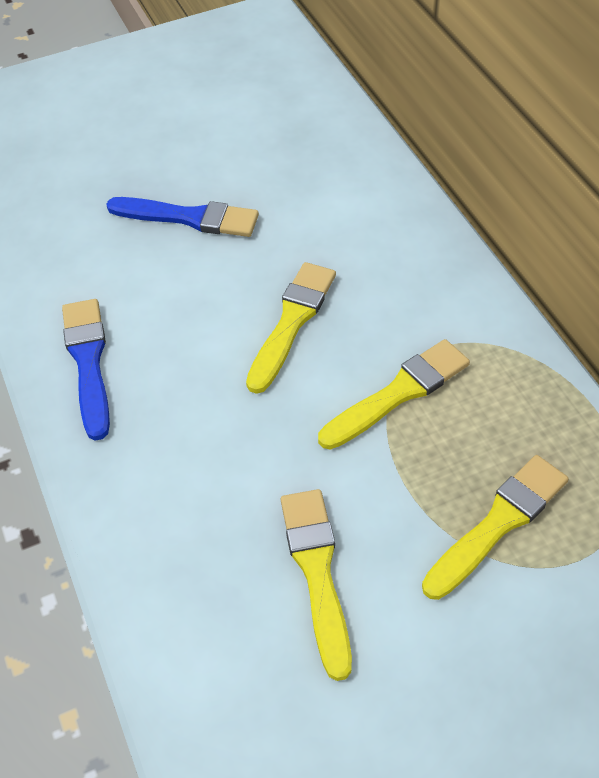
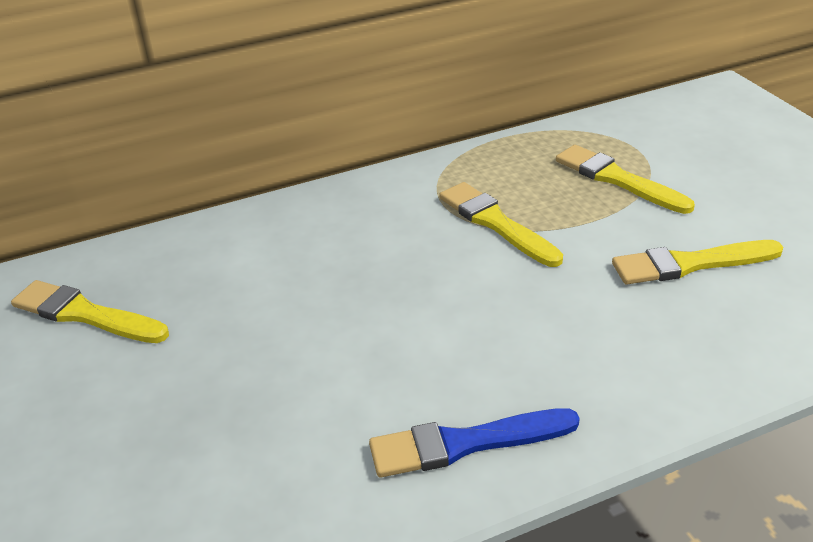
camera: 90 degrees left, 15 degrees down
(189, 218) = (234, 373): blue brush -> none
(292, 322) = (409, 286): yellow brush -> yellow brush (85, 314)

